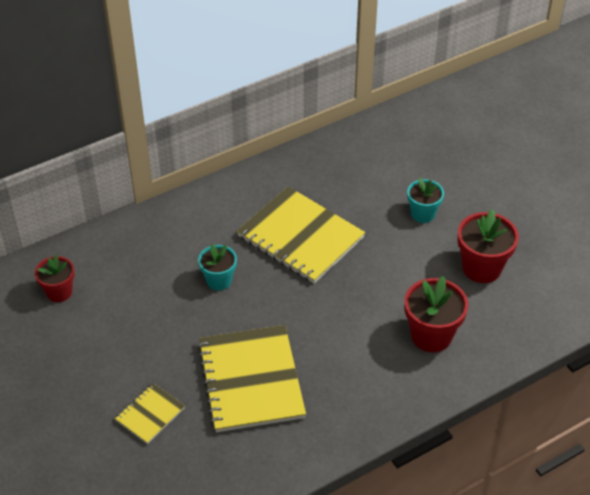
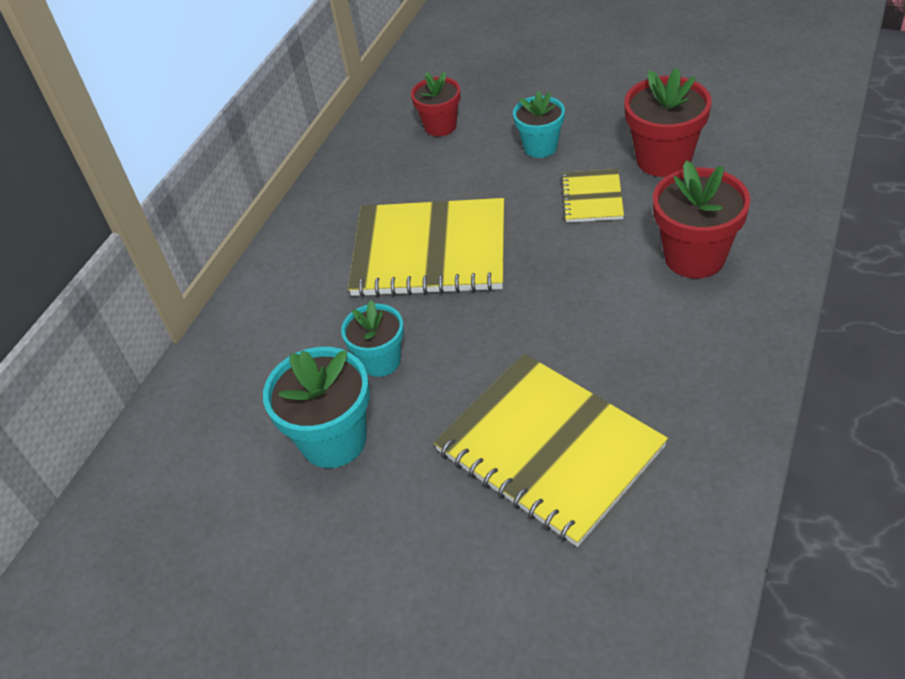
camera: 30 degrees left, 0 degrees up
(59, 292) = (169, 520): red flower pot -> red flower pot (440, 126)
(150, 414) = (464, 590): yellow notebook -> yellow notebook (592, 198)
(160, 305) = (333, 440): none -> turquoise flower pot

